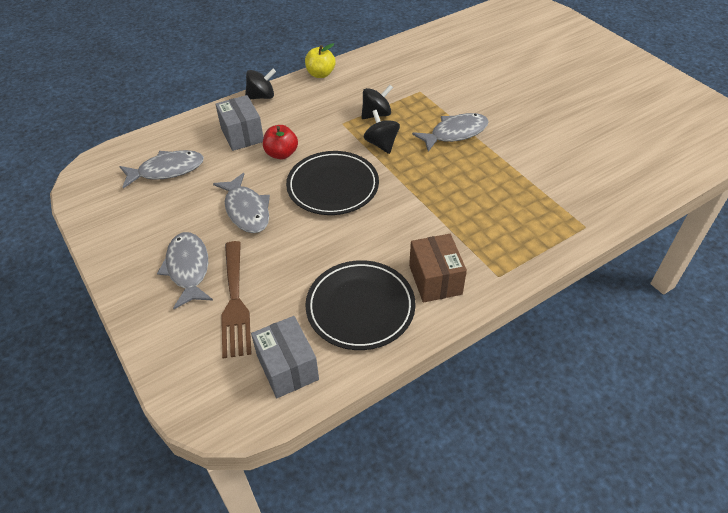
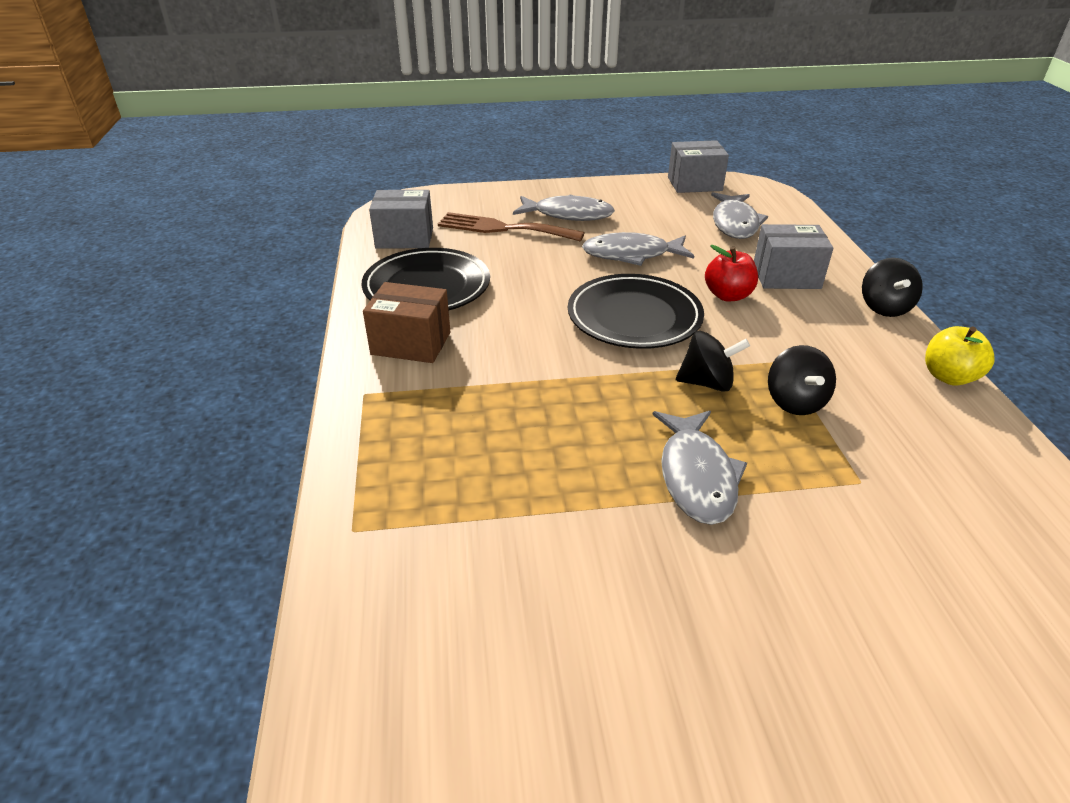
camera: 115 degrees right, 10 degrees down
(90, 208) = (694, 184): none -> grey box

